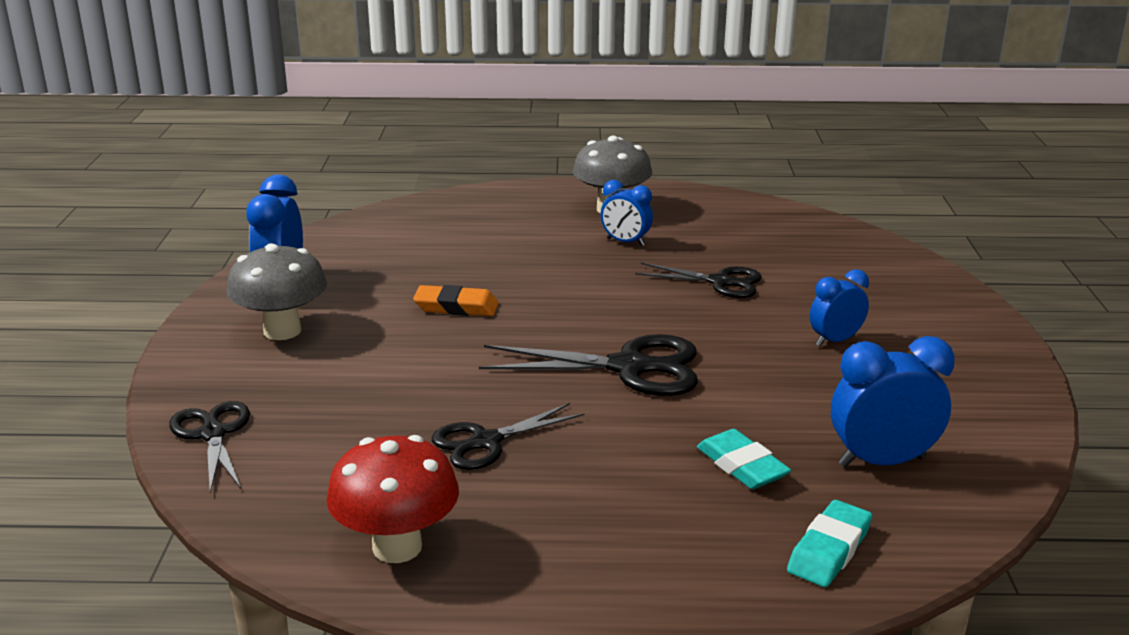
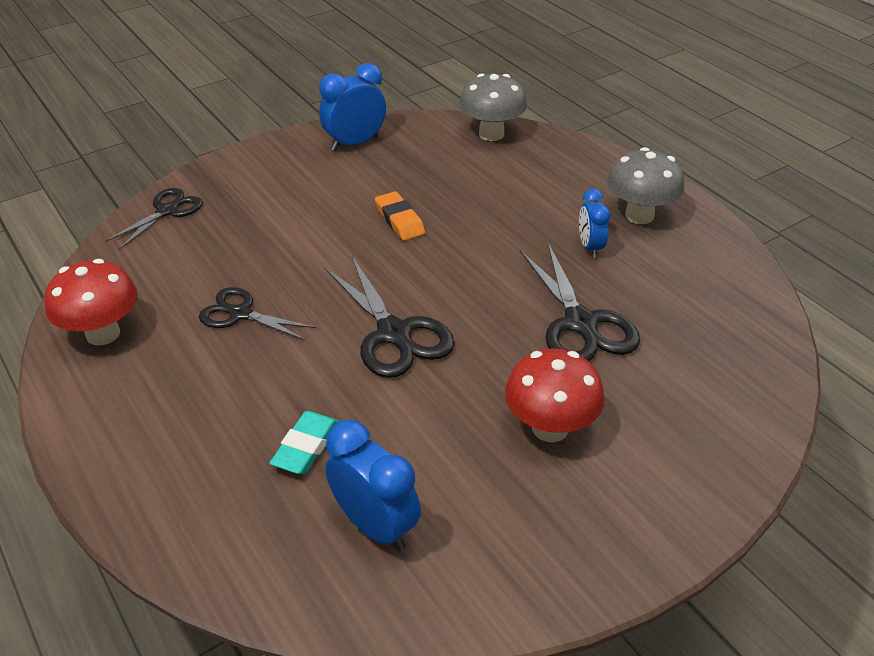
camera: 55 degrees right, 15 degrees up
(282, 331) = (300, 173): grey mushroom -> grey mushroom (491, 134)
(720, 282) = (580, 323): black scissors -> black scissors, size x1.54
(829, 550) = (228, 536): turquoise eraser -> none
(835, 341) = (550, 428): blue clock -> red mushroom

